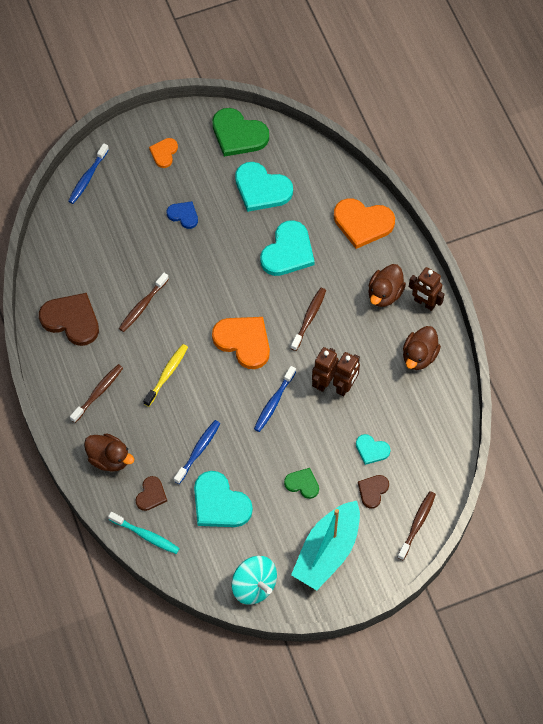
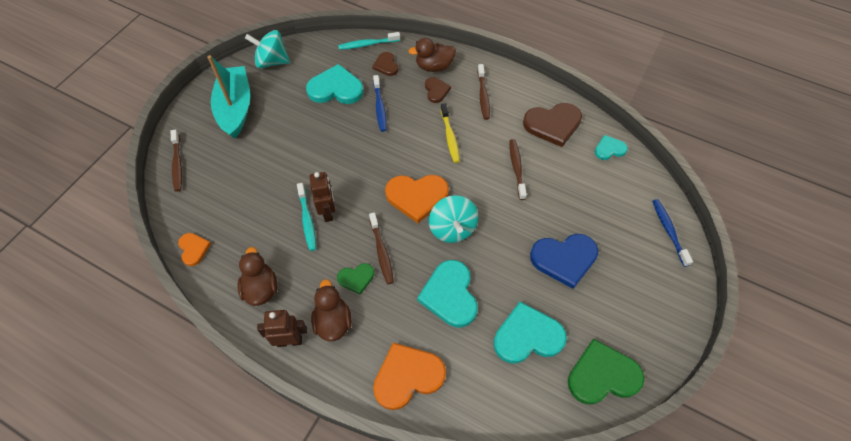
camera: 140 degrees right, 5 degrees down
(164, 153) = (640, 301): orange heart -> orange heart (193, 249)
(183, 215) = (564, 259): blue heart -> blue heart, size x1.83
(240, 296) = (452, 228): none -> turquoise spinning top
(274, 402) = (354, 171): blue toothbrush -> none
(302, 484) = (286, 135): green heart -> green heart (356, 278)
(345, 386) = (307, 220): brown robot -> turquoise toothbrush
(371, 450) = (250, 189): turquoise heart -> turquoise heart (609, 149)
(373, 491) = (228, 163): brown heart -> brown heart (436, 90)

